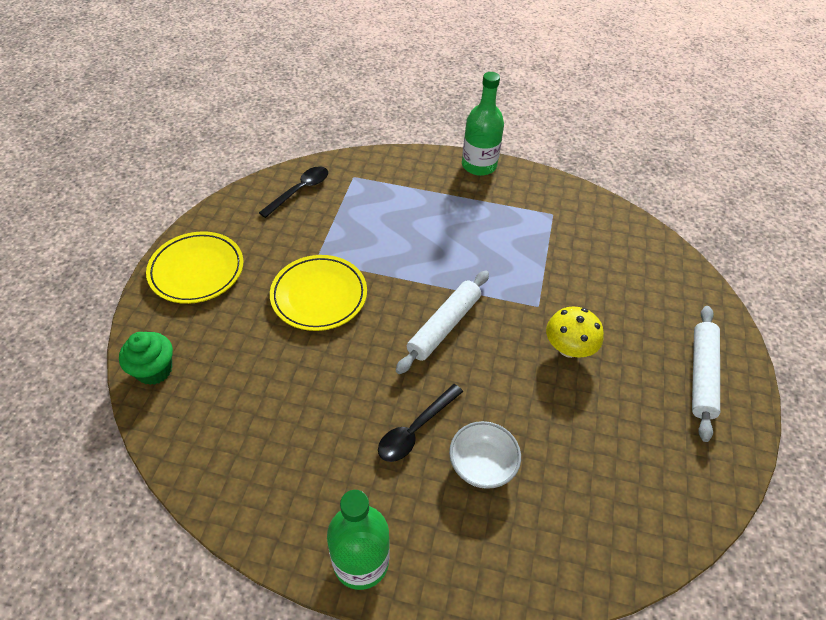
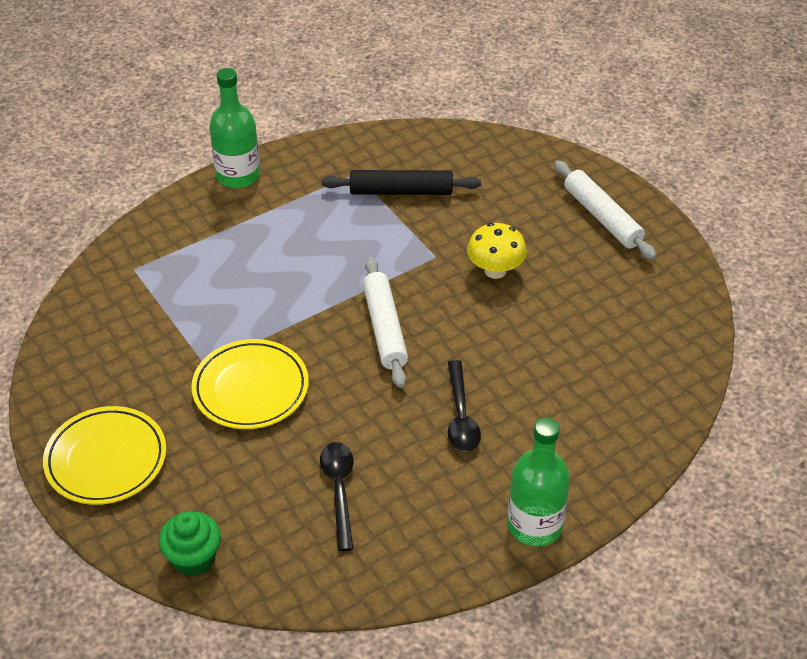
camera: 45 degrees left, 5 degrees down
(300, 191) = (100, 319): black spoon -> black spoon (339, 490)
(482, 465) = (534, 398): white bowl -> none
(568, 246) = (401, 191): none -> black rolling pin

